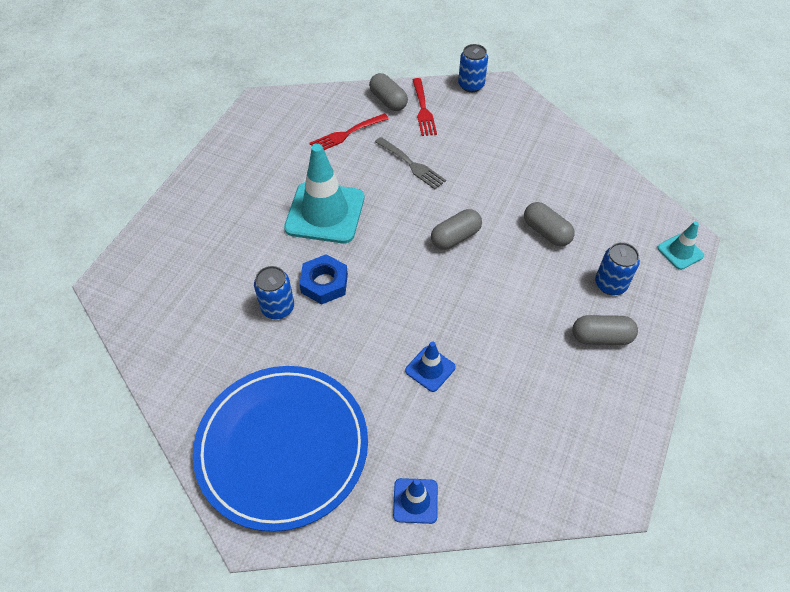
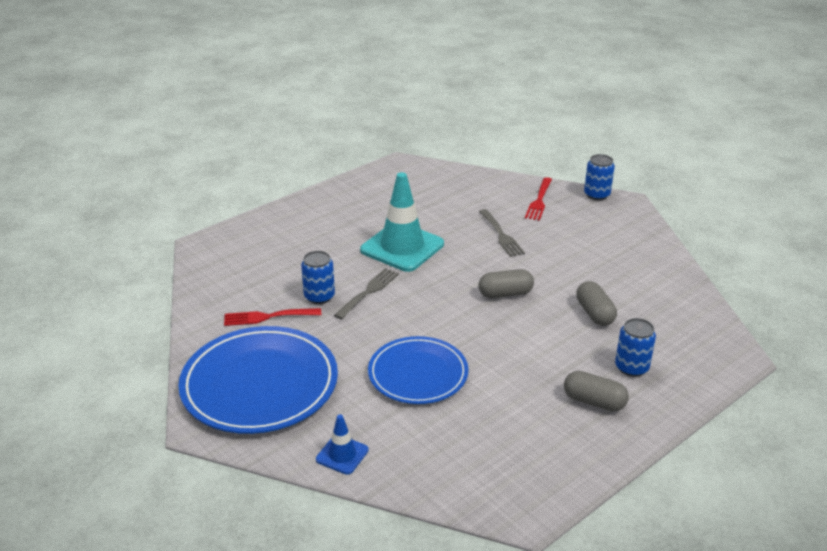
camera: 25 degrees right, 20 degrees down
(324, 283) = (368, 292): blue nut -> grey fork
(346, 134) = (458, 201): red fork -> red fork (268, 317)
(388, 101) = (511, 188): grey capsule -> none
(430, 369) = (418, 374): blue traffic cone -> blue plate
(680, 252) = (723, 365): turquoise traffic cone -> none

